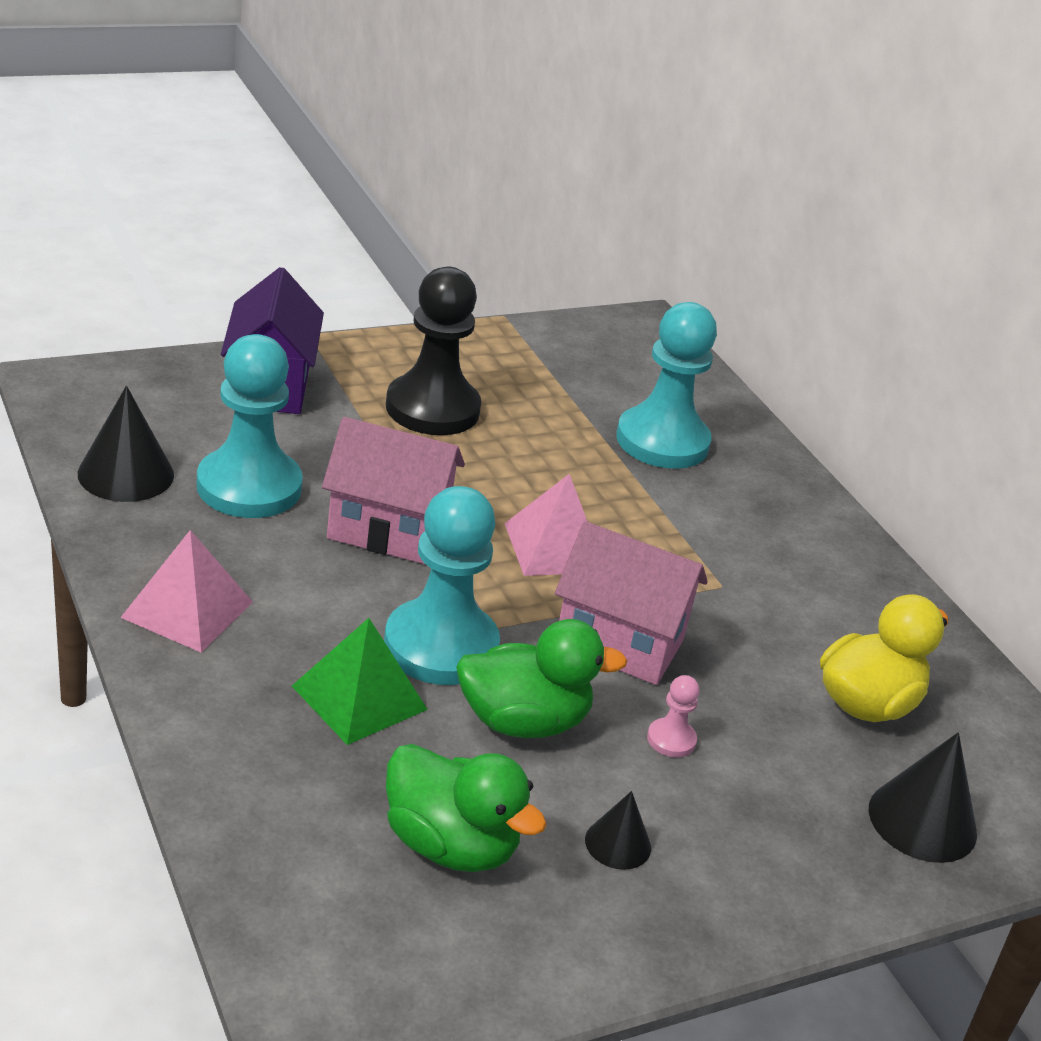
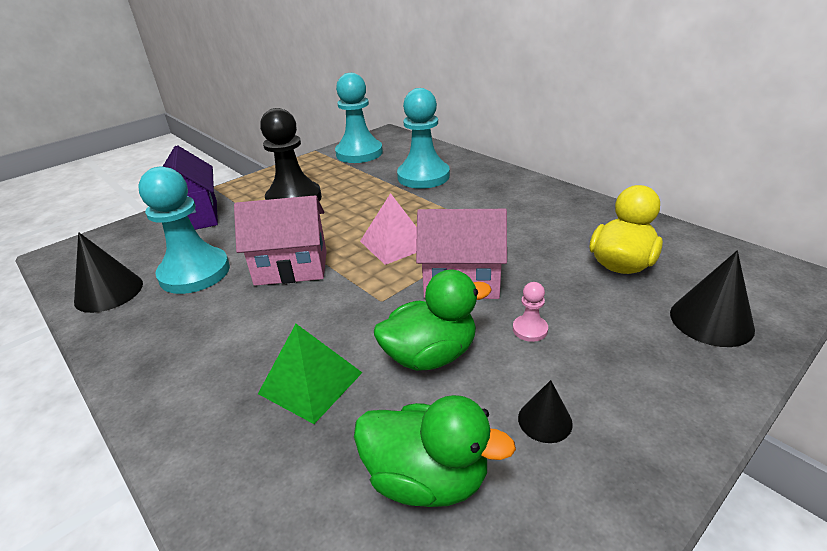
camera: 10 degrees left, 0 degrees up
(187, 609) = (166, 366): pink pyramid -> none
(440, 646) = (353, 325): turquoise pawn -> turquoise pawn (359, 153)

